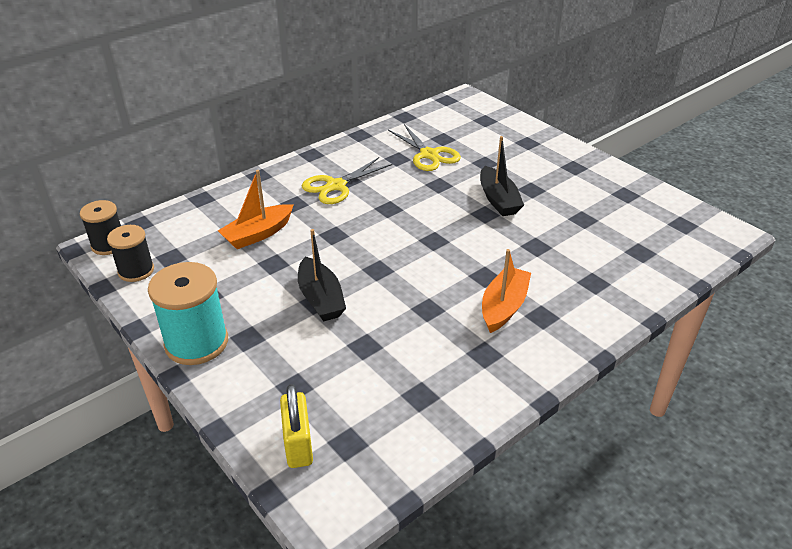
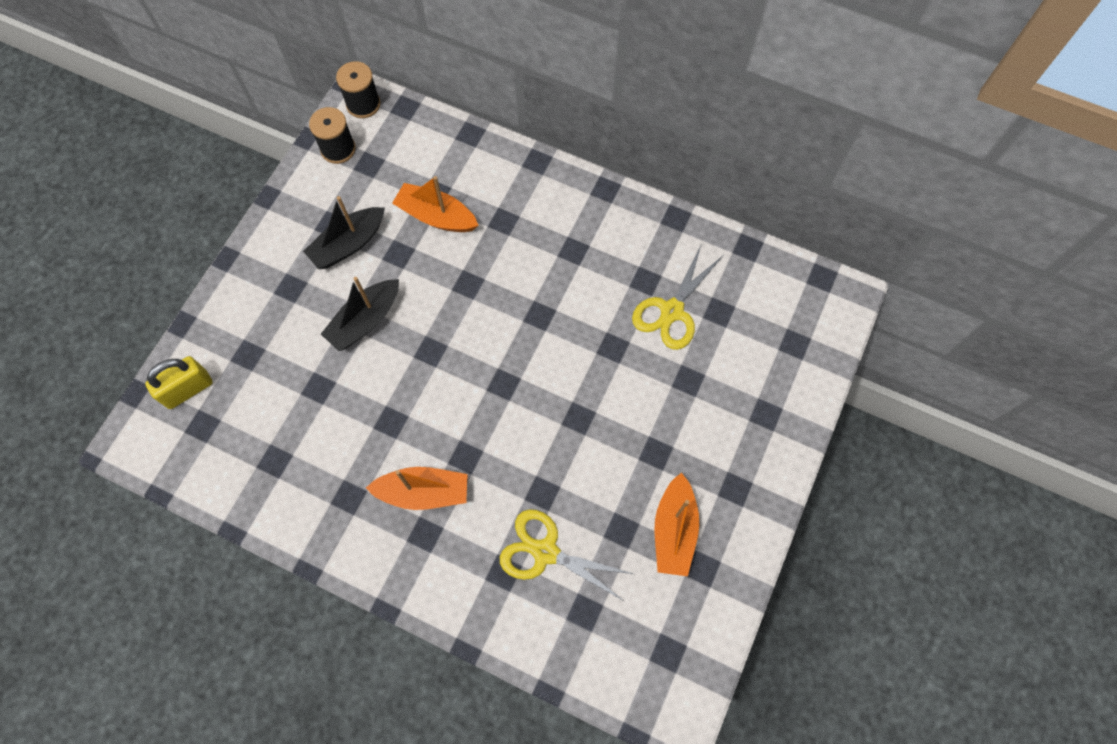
camera: 65 degrees right, 30 degrees up
(196, 343) = (268, 252): turquoise spool -> none
(336, 186) = (555, 244): yellow scissors -> yellow scissors (545, 552)
(498, 200) = (614, 423): black boat -> black boat (348, 244)
(593, 198) = (674, 530): none -> orange boat

